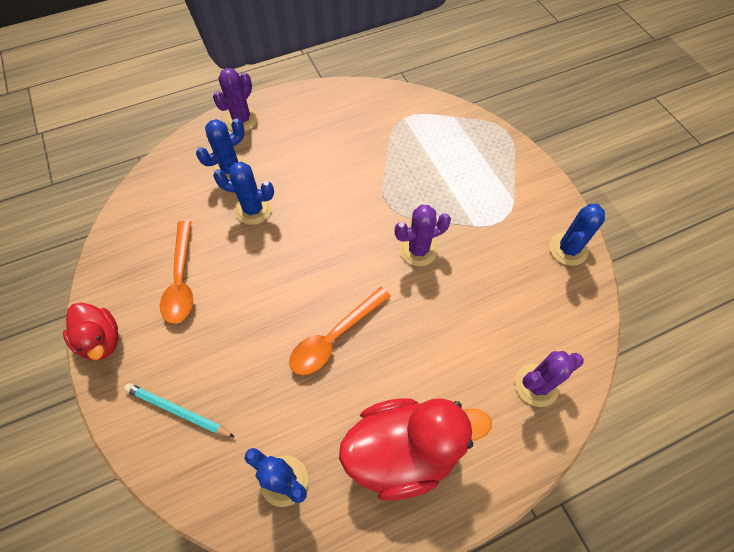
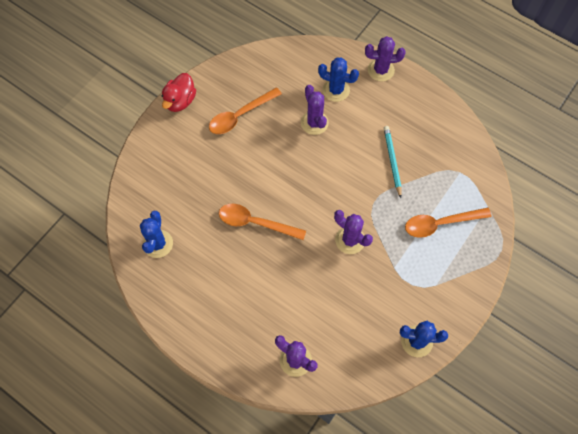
camera: 60 degrees right, 5 degrees up
(178, 411) = (164, 166): turquoise pencil -> turquoise pencil (392, 161)
(253, 209) = (314, 123): blue cactus -> purple cactus
(403, 451) = (208, 299): red duck -> none
(449, 161) = (440, 223): none -> orange spoon

